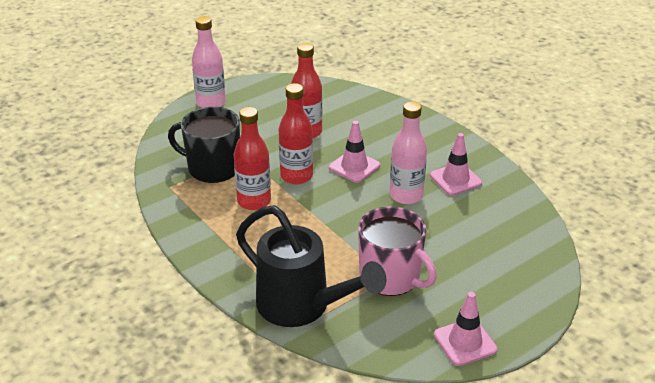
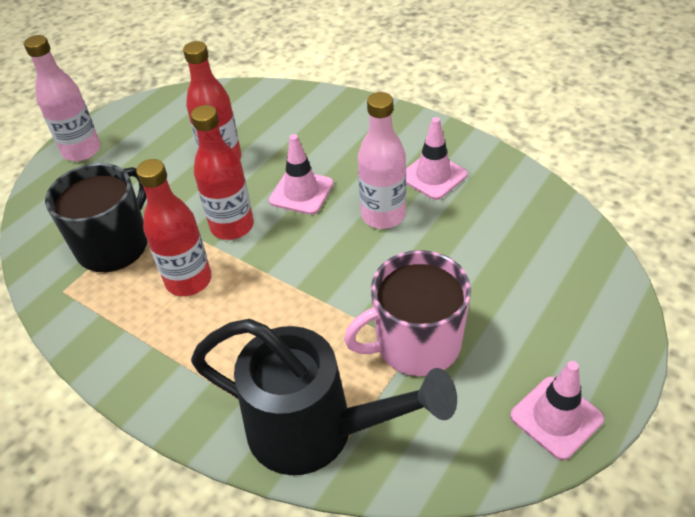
camera: 15 degrees left, 10 degrees up
(212, 167) = (114, 245): black mug -> black mug turned 120 degrees clockwise
(391, 277) = (416, 344): pink mug -> pink mug turned 135 degrees clockwise

